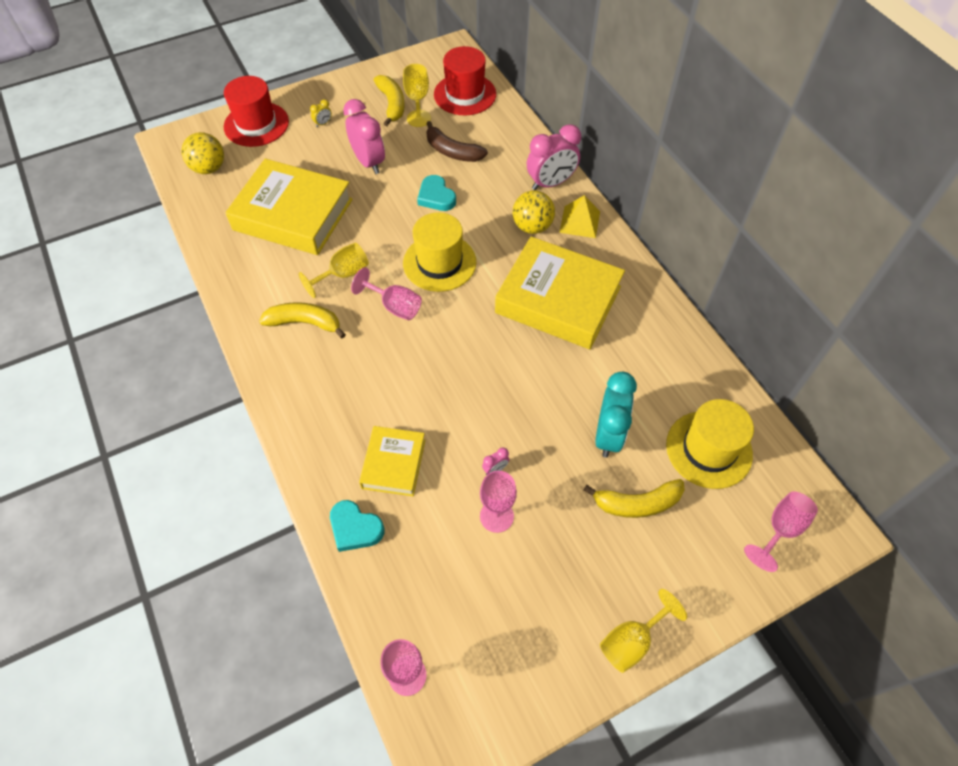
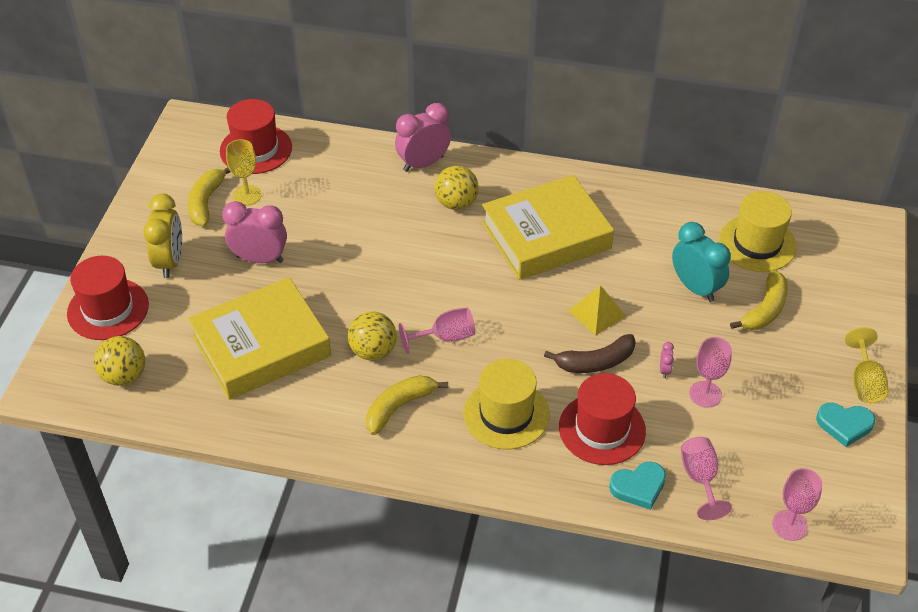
camera: 50 degrees left, 10 degrees down
(323, 123) = (170, 261): yellow clock -> yellow clock, size x2.41
(343, 274) = (373, 351): yellow goblet -> yellow ball
(392, 104) = (206, 202): yellow banana -> yellow banana turned 105 degrees counterclockwise
(393, 464) = (602, 429): yellow book -> red hat
(436, 196) = (354, 240): turquoise heart -> turquoise heart (844, 425)
(439, 262) = (430, 281): yellow hat -> yellow hat (506, 414)
(452, 151) = (314, 198): brown banana -> brown banana (595, 362)
(550, 183) = (423, 163): pink clock -> pink clock turned 135 degrees counterclockwise
(579, 222) = (483, 173): yellow pyramid -> yellow pyramid (596, 313)
(781, 529) = (848, 251): pink goblet -> pink goblet (700, 479)

